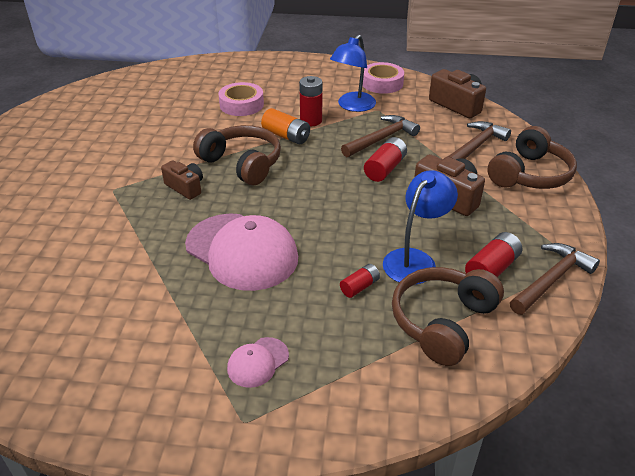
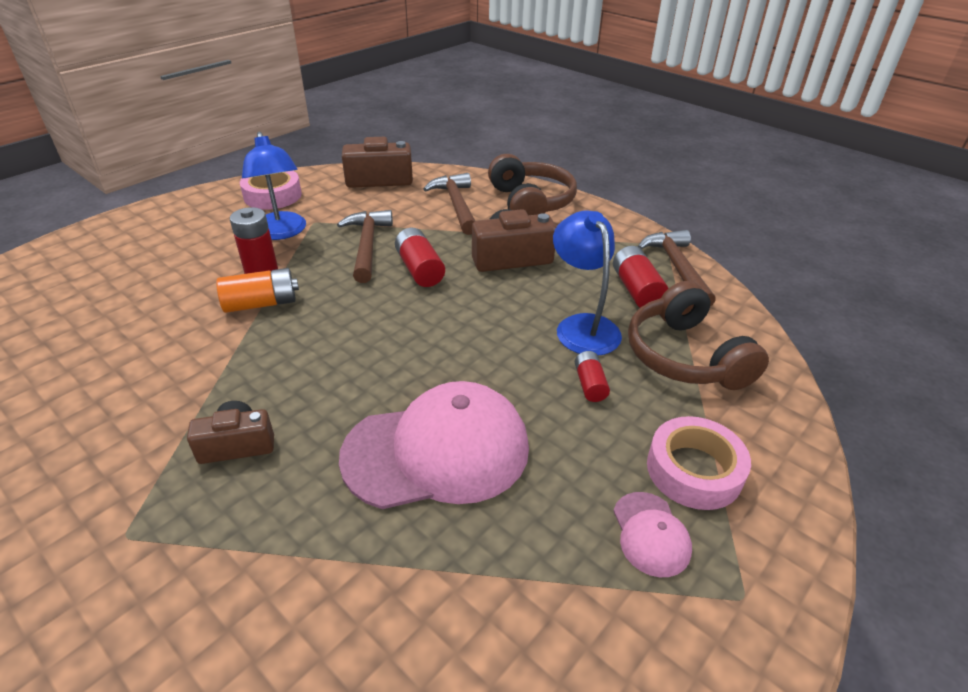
camera: 55 degrees left, 0 degrees up
(241, 105) = (136, 305): pink tape -> pink tape (694, 470)
(242, 164) = (262, 366): brown headphones -> none

